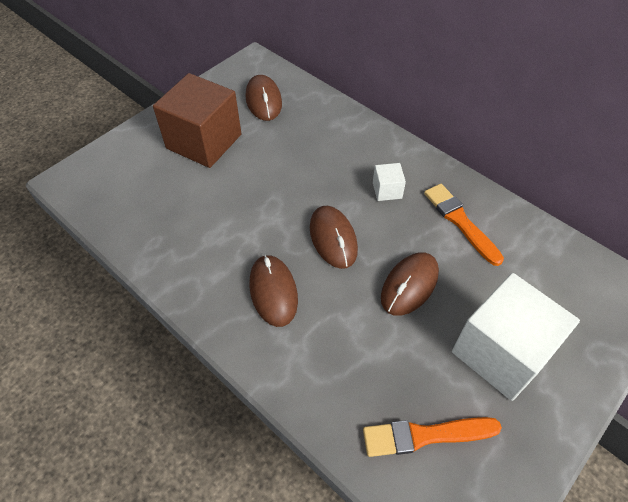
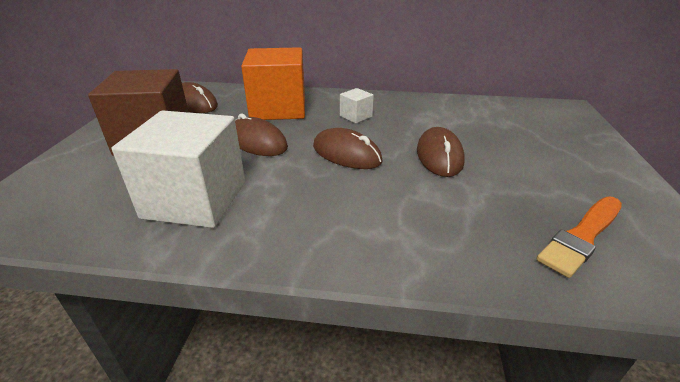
camera: 35 degrees left, 20 degrees down
(273, 291) = (333, 206): brown mouse -> brown mouse (257, 142)
(327, 143) = (278, 108): none -> orange cube
(460, 222) = (427, 114): orange brush -> none
(501, 352) = (548, 163): white cube -> white cube (195, 199)

